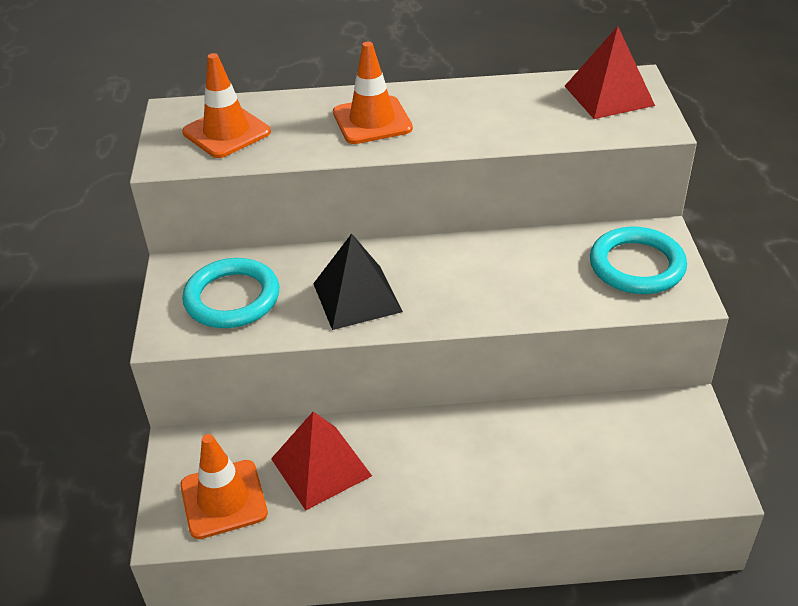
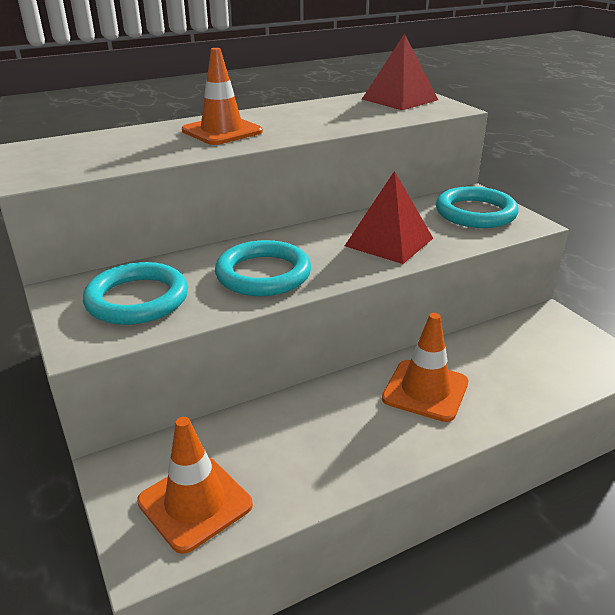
camera: 25 degrees left, 10 degrees down
(226, 132) = (85, 153): orange traffic cone -> orange traffic cone (425, 390)
(321, 467) = (281, 442): red pyramid -> red pyramid (389, 242)
(357, 297) = (263, 274): black pyramid -> turquoise ring

